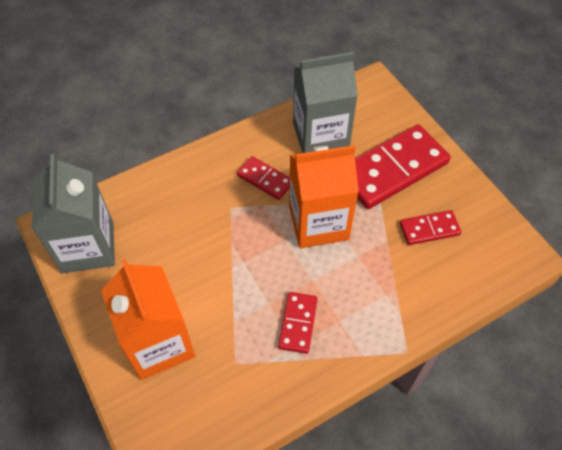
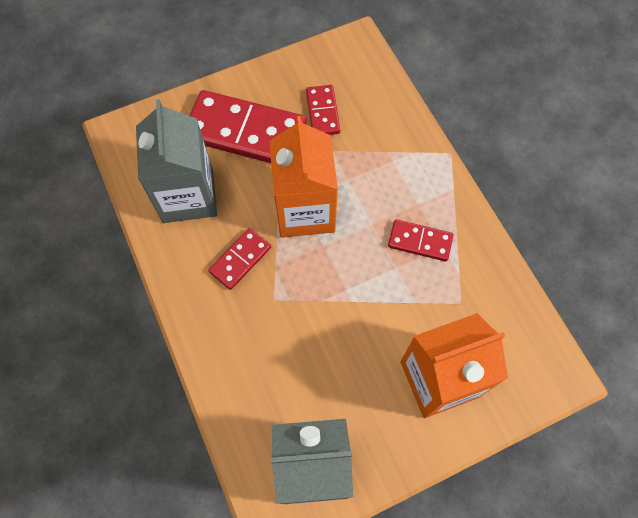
camera: 85 degrees left, 10 degrees up
(392, 169) = (245, 132): red domino -> red domino turned 45 degrees counterclockwise

